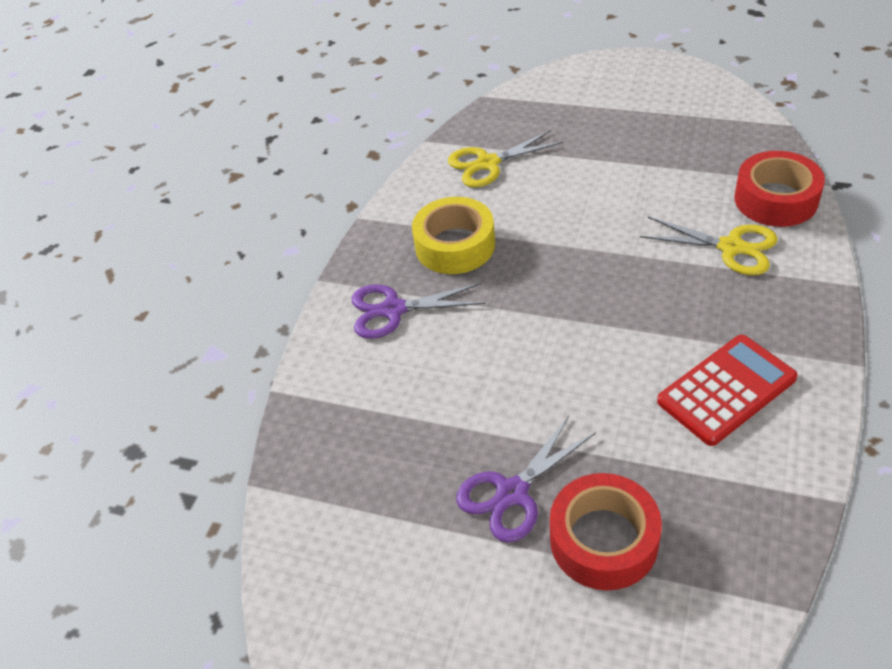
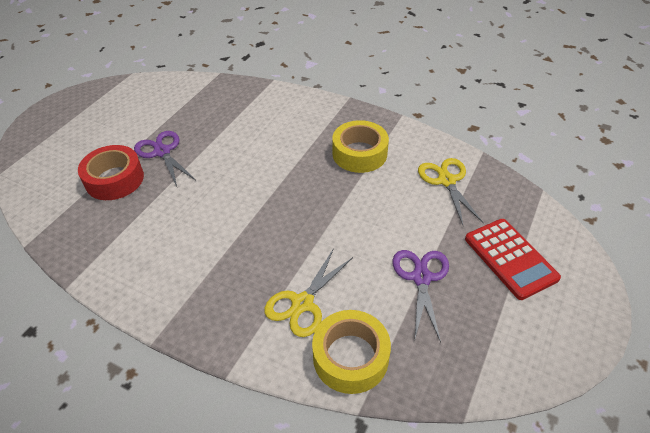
camera: 95 degrees right, 0 degrees up
(393, 310) = (312, 123): purple scissors -> purple scissors (421, 278)
(726, 390) = (174, 257): red calculator -> red calculator (510, 258)
(775, 199) = (350, 357): red tape -> yellow tape

